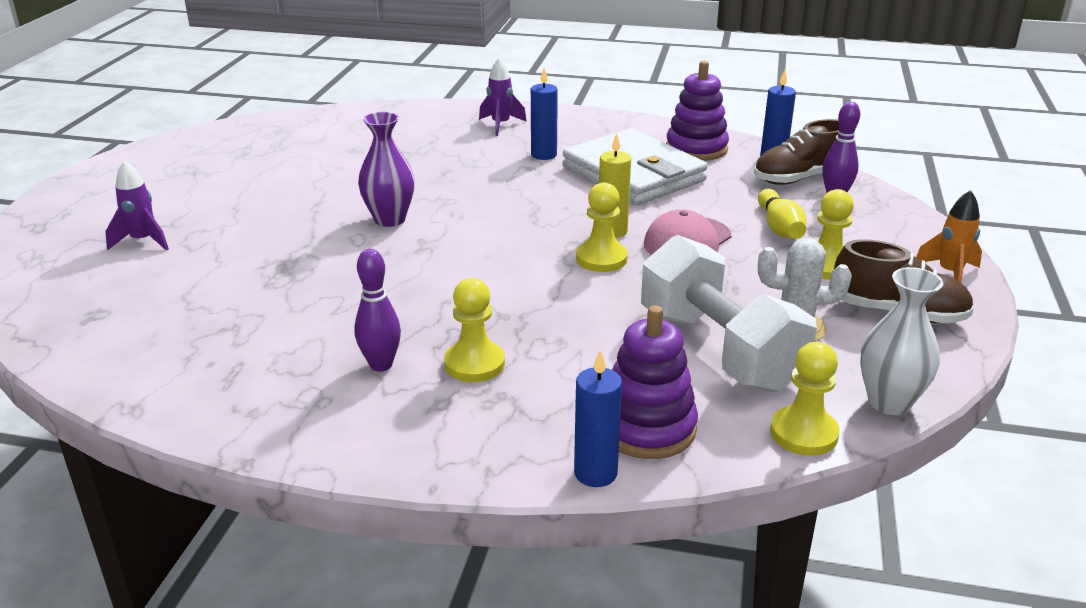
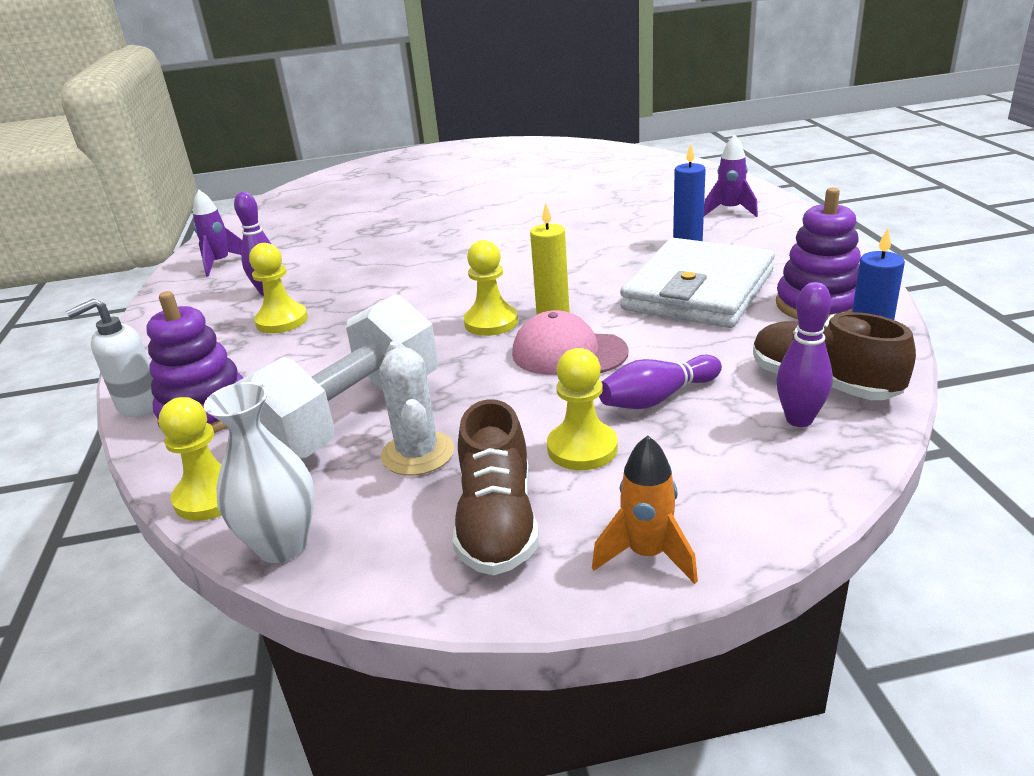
camera: 70 degrees right, 0 degrees up
(143, 241) = (395, 184): purple rocket -> purple rocket (220, 263)
(390, 219) = (489, 230): purple vase -> none
(595, 473) = (139, 405): blue candle -> white soap dispenser
(779, 228) = (657, 398): yellow bowling pin -> purple bowling pin

